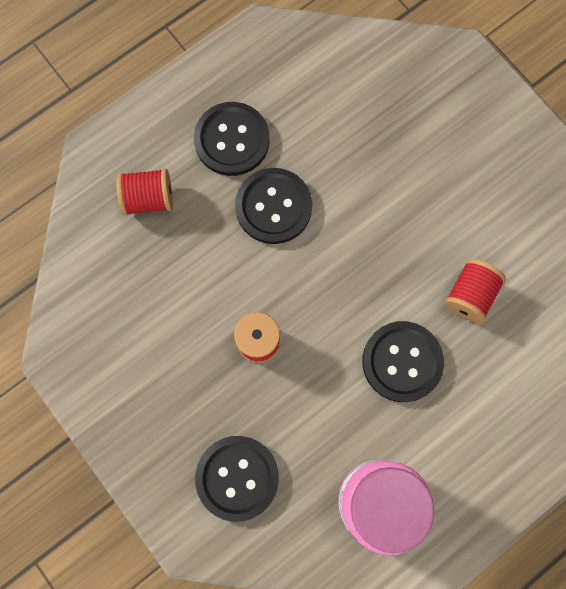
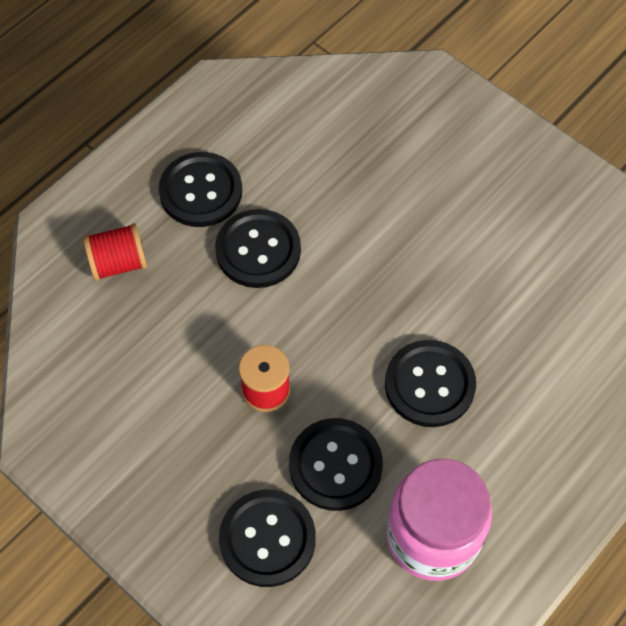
camera: 10 degrees left, 15 degrees down
(306, 422) = (335, 465): none -> black button
(469, 295) = (489, 305): red spool -> none

